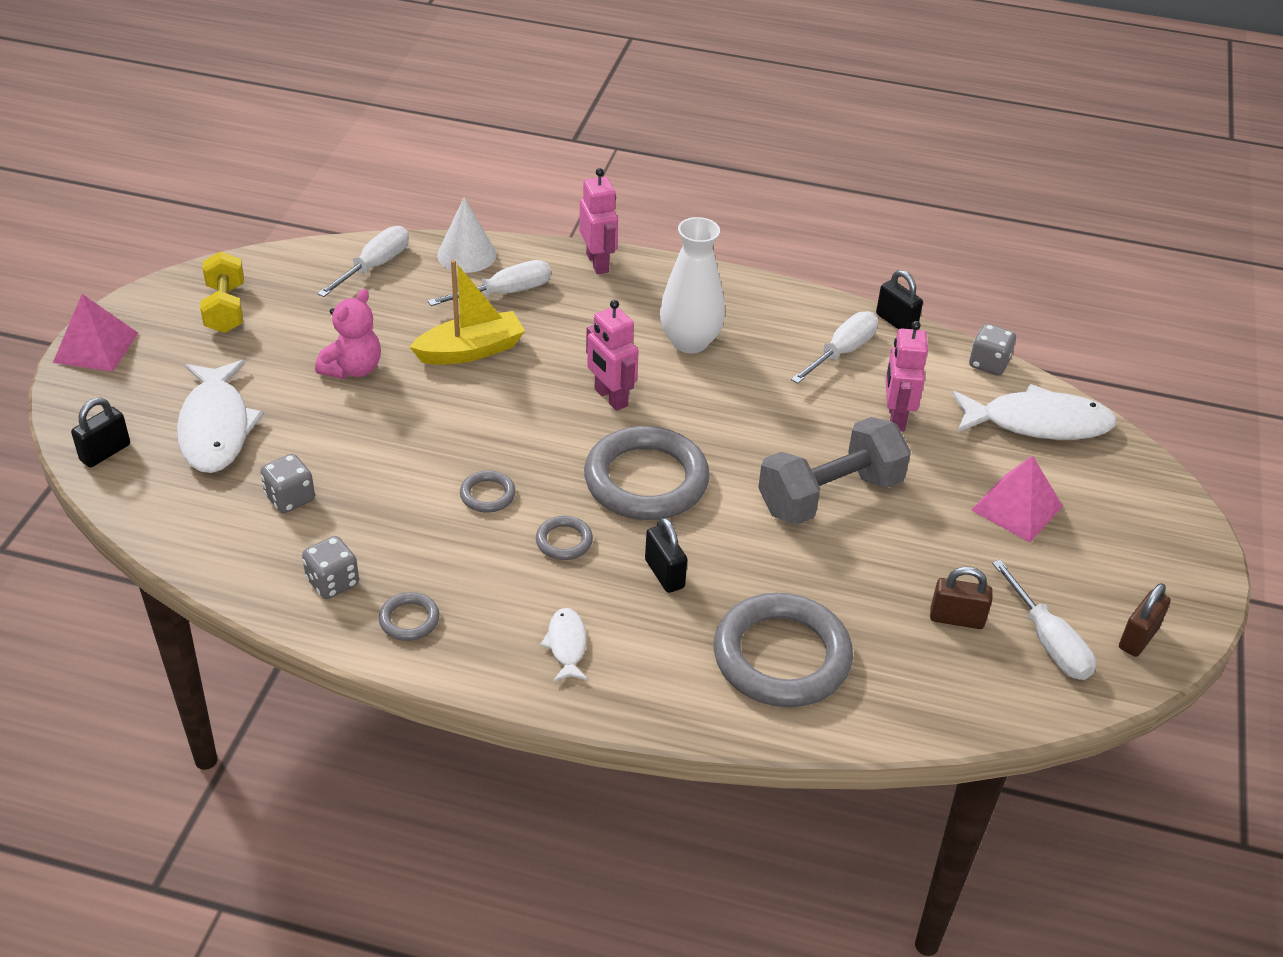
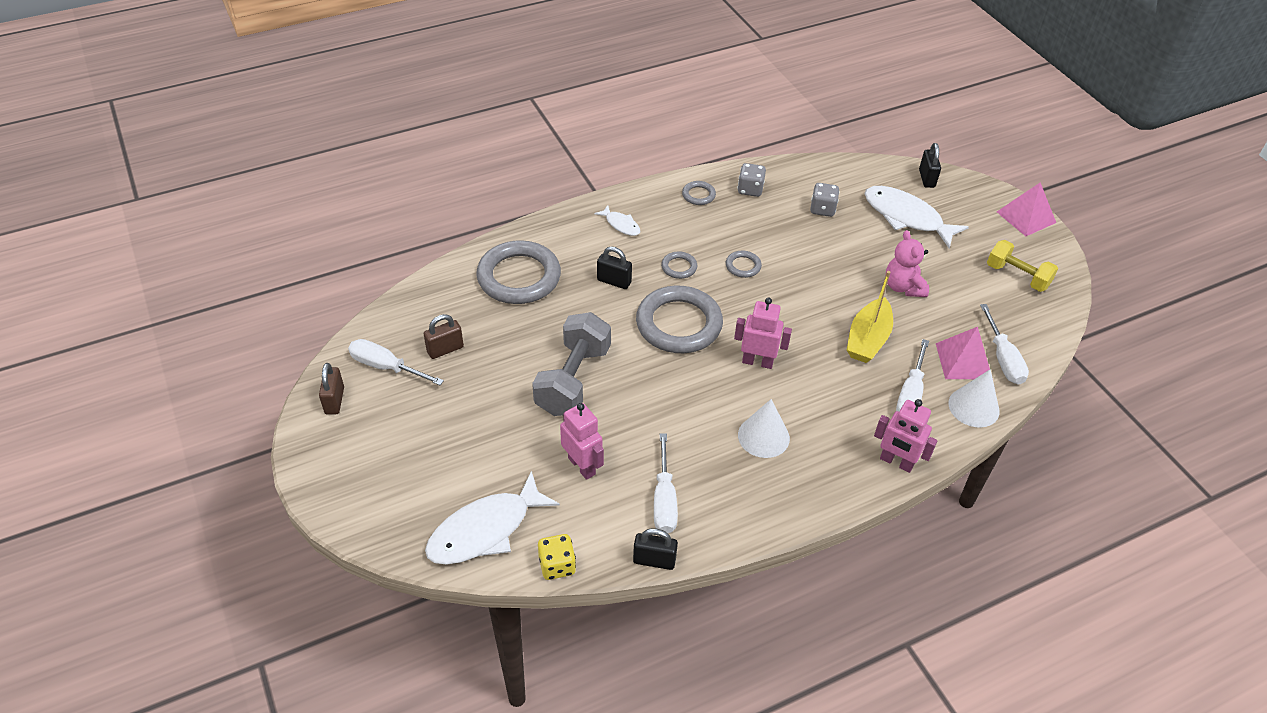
camera: 140 degrees right, 5 degrees up
(690, 342) = (763, 436): white vase -> white cone
(988, 364) = (557, 565): grey dice -> yellow dice
(1017, 508) = (456, 445): pink pyramid -> pink pyramid (963, 361)

